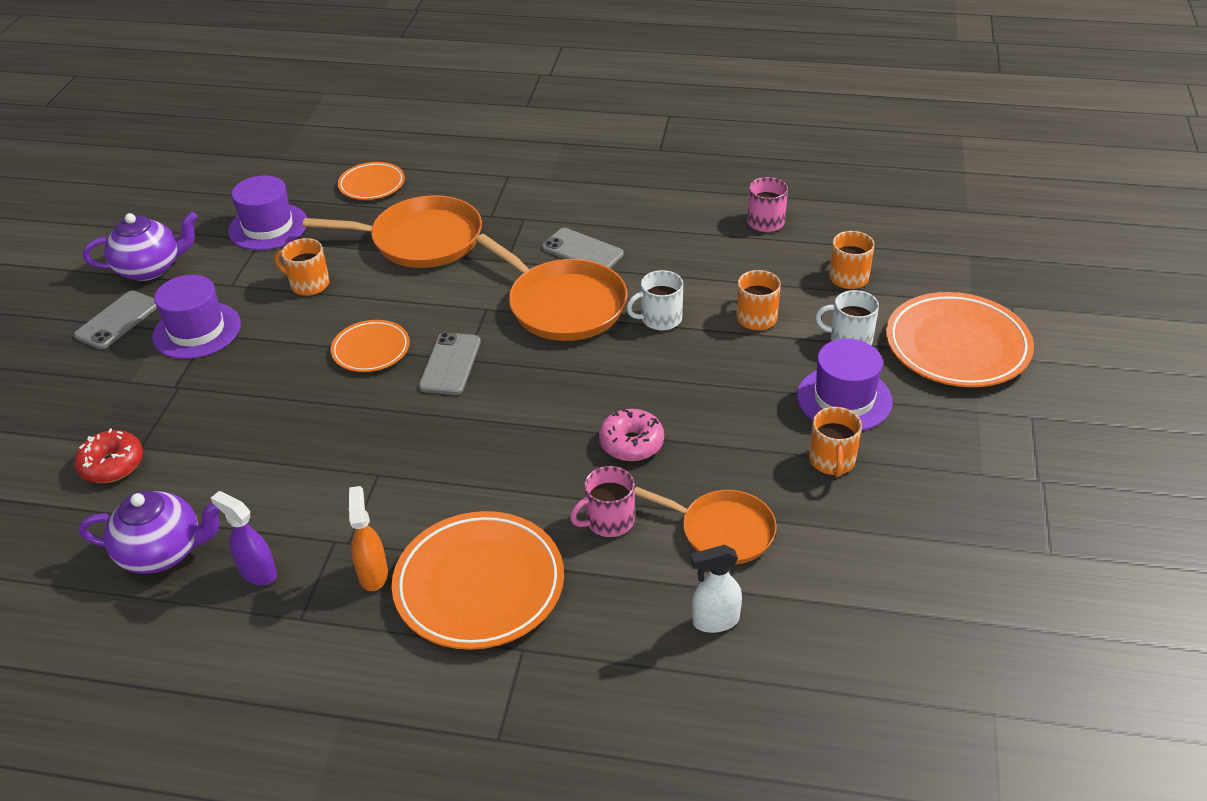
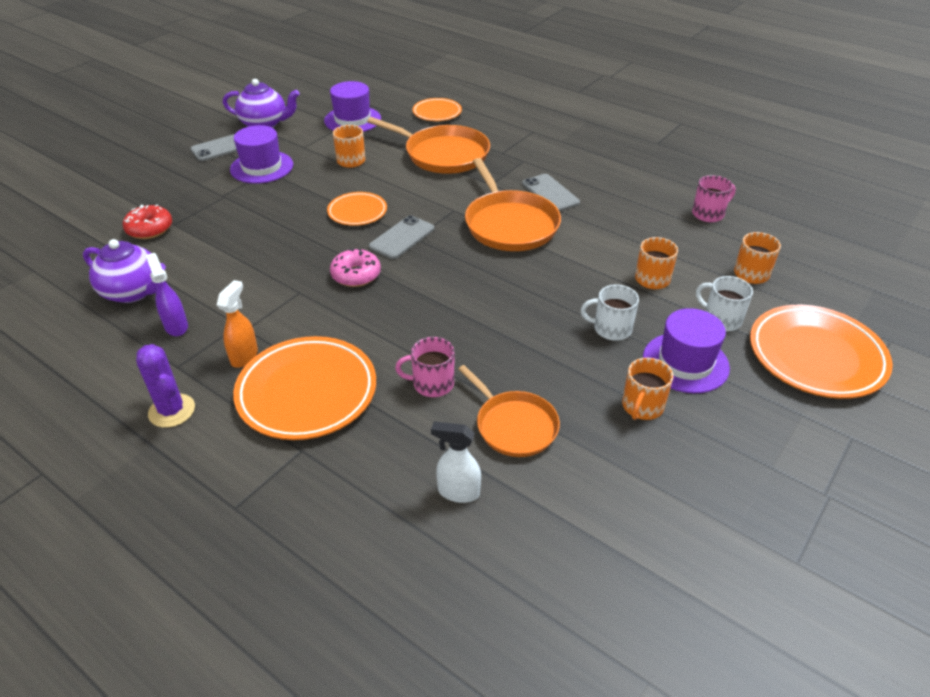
camera: 25 degrees right, 0 degrees up
(338, 670) = (172, 411): none -> purple cactus
(631, 443) = (490, 335): pink donut -> pink donut (356, 275)
(660, 319) = (575, 256): white mug -> white mug (611, 329)

